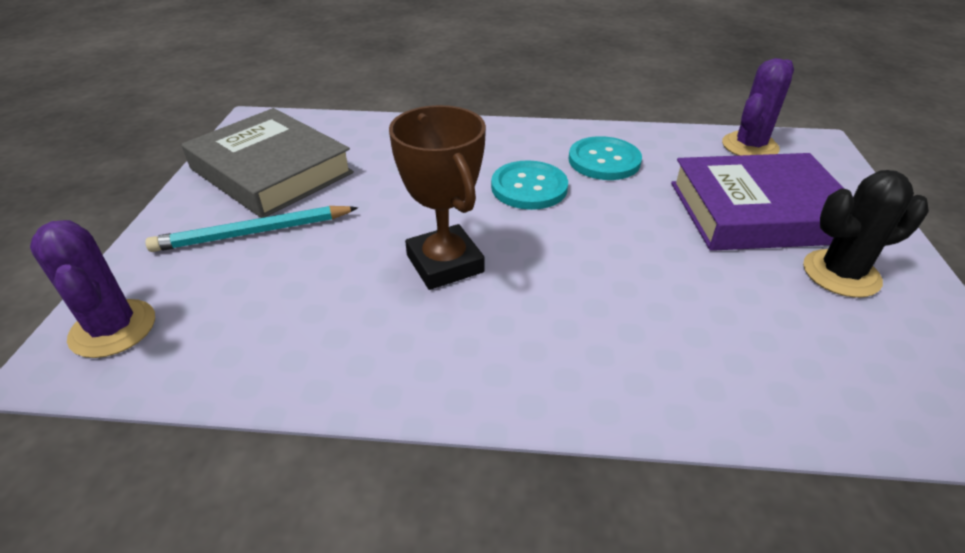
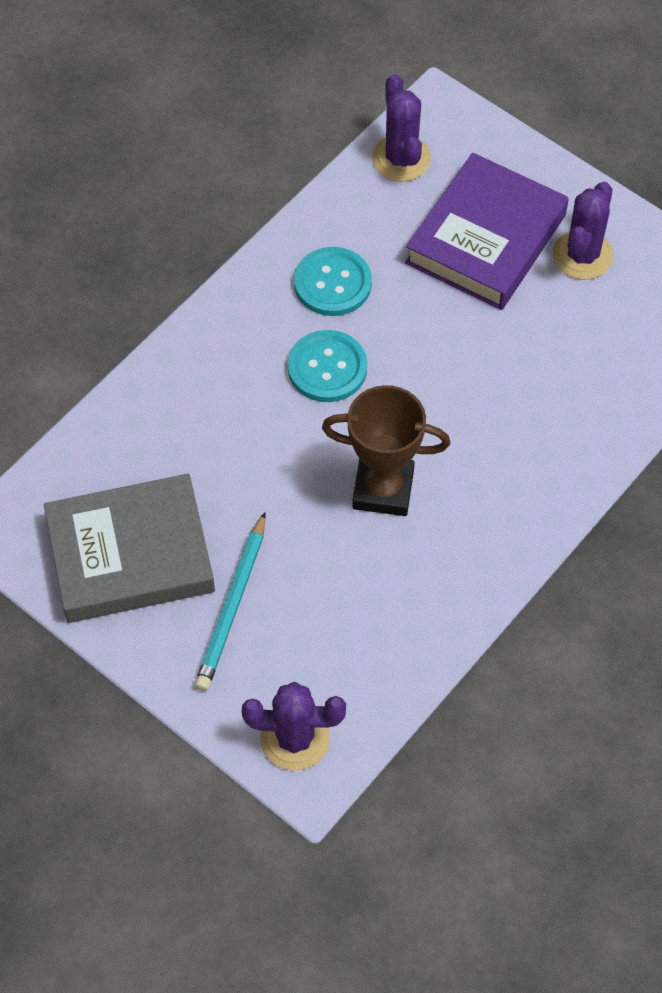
camera: 55 degrees left, 20 degrees up
(841, 274) = (582, 255): black cactus -> purple cactus

